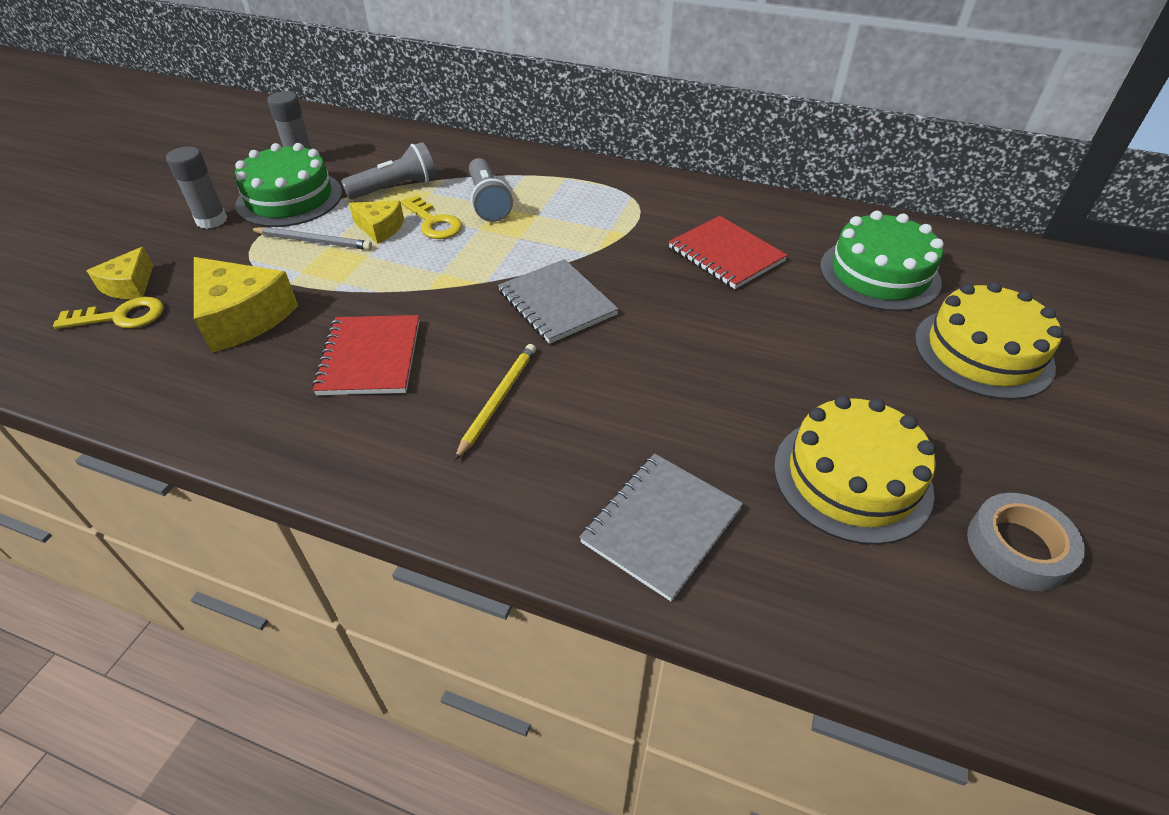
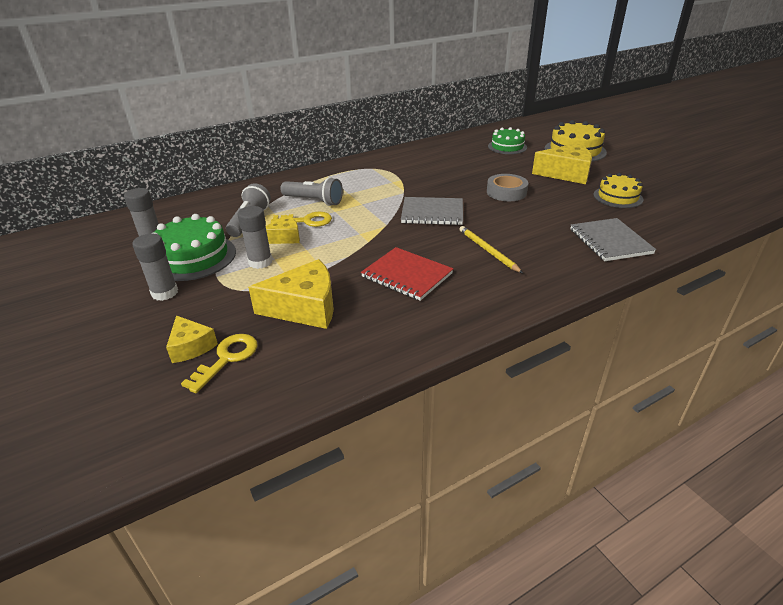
camera: 50 degrees left, 10 degrees down
(313, 241) = (260, 262): grey pencil -> grey glue stick
(726, 255) = (451, 166): red notebook -> none
(852, 478) = (618, 197): yellow cake -> yellow cake, size x0.66
(865, 378) = (566, 173): none -> yellow cheese
(879, 274) = (507, 147): green cake -> green cake, size x0.66
(1018, 547) = (675, 186): grey tape -> grey tape (506, 192)

